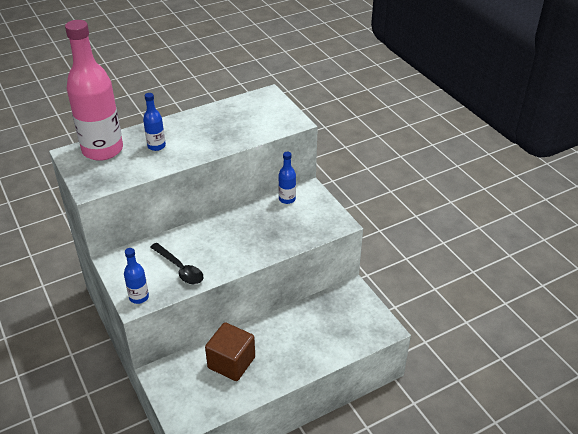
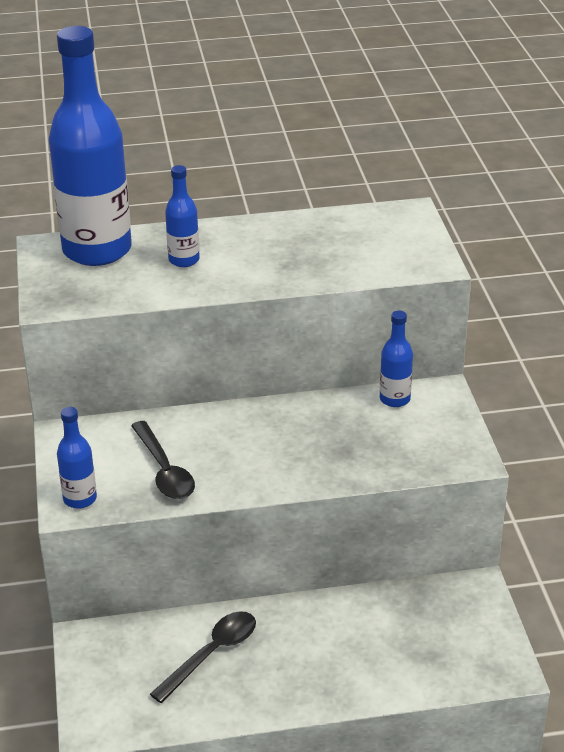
camera: 20 degrees right, 5 degrees down
(102, 150) = (97, 250): pink bottle -> blue bottle
(231, 362) = (212, 654): brown cube -> black spoon

